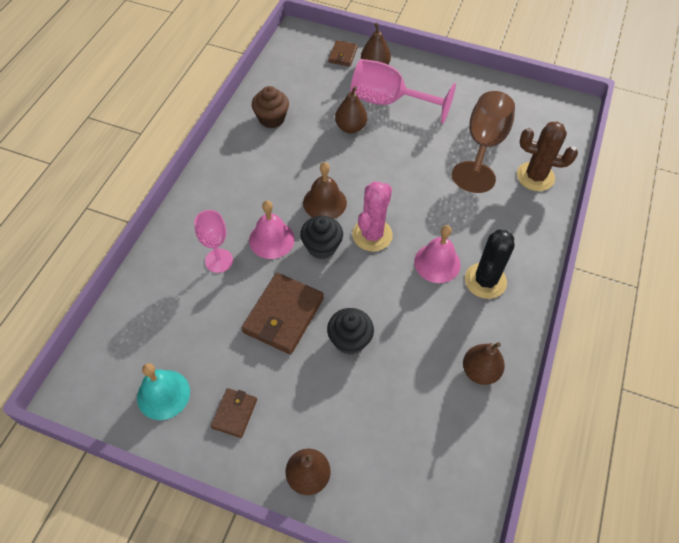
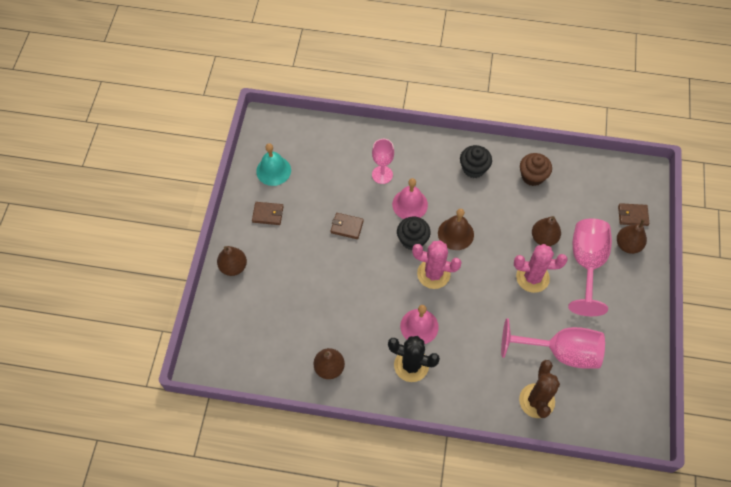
camera: 80 degrees right, 5 degrees up
(283, 315) = (347, 227): brown wallet -> brown wallet, size x0.54
(349, 340) = (336, 274): black cupcake -> black cupcake (473, 168)
(395, 147) = (532, 277): none -> pink cactus
(483, 145) = (560, 352): brown goblet -> pink goblet

